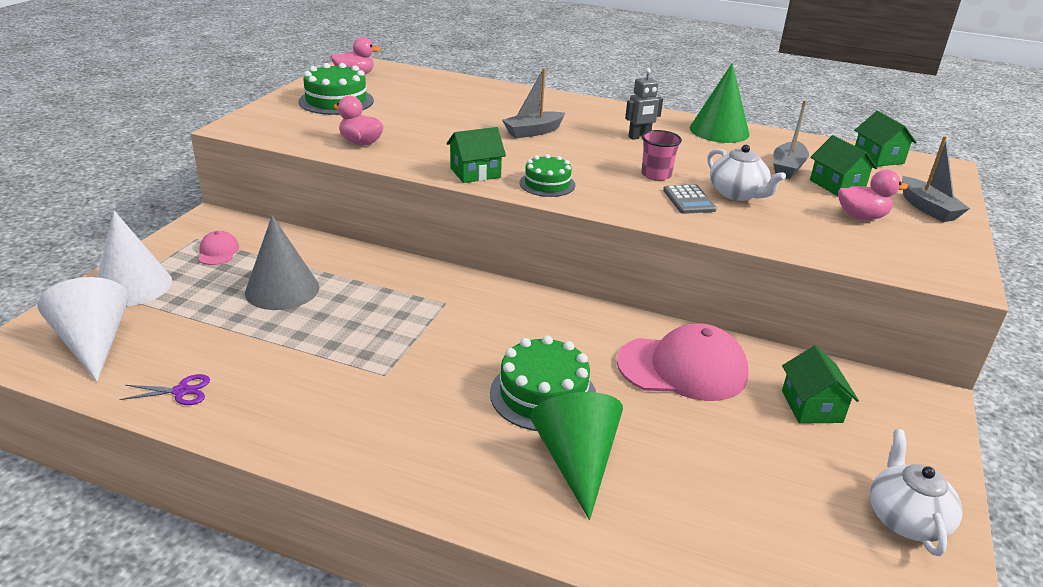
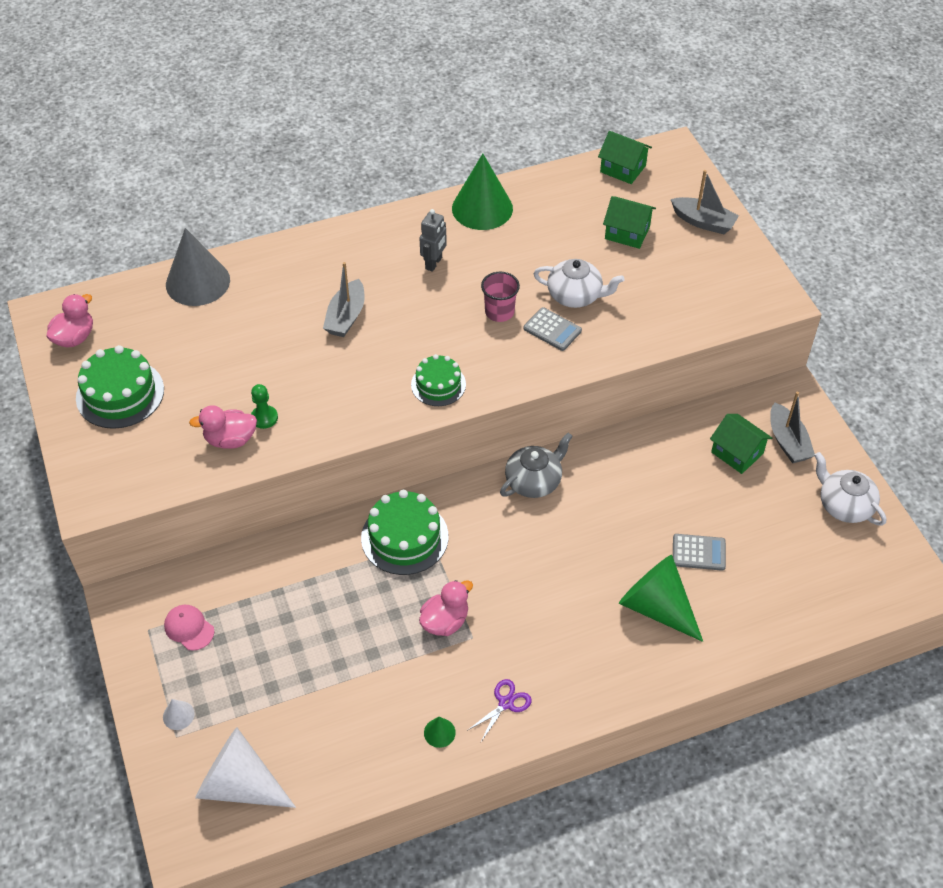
camera: 40 degrees left, 20 degrees up
(133, 286) = (178, 715): white cone -> white cone, size x0.42
(181, 391) = (363, 763): purple scissors -> purple scissors (506, 703)
(263, 413) = (439, 732): none -> green cone
(282, 289) = (298, 623): grey cone -> grey cone (198, 282)
(399, 144) = (264, 418): none -> green pawn
(475, 173) = (371, 411): green house -> none
(543, 394) = (585, 571): green cake -> green cake (404, 537)
(580, 318) = (534, 481): none -> grey teapot
(675, 451) = (698, 552): none -> grey calculator
(683, 368) = (640, 478): pink cap -> none
(787, 168) = (576, 231): grey boat -> grey boat (787, 441)
(861, 217) = (673, 266): pink duck -> pink duck (445, 621)

